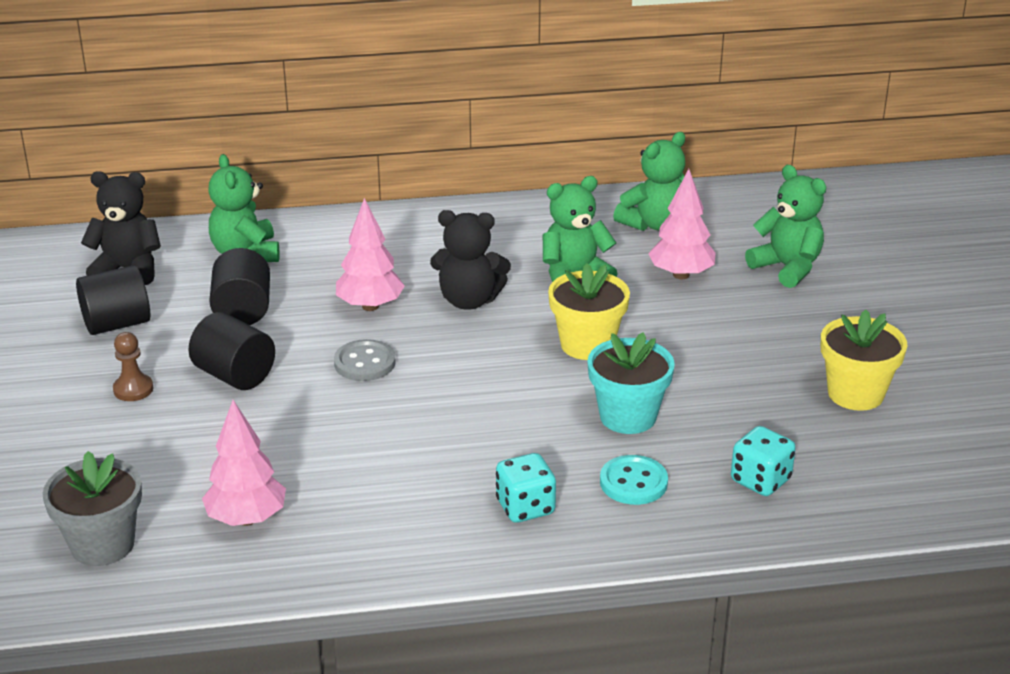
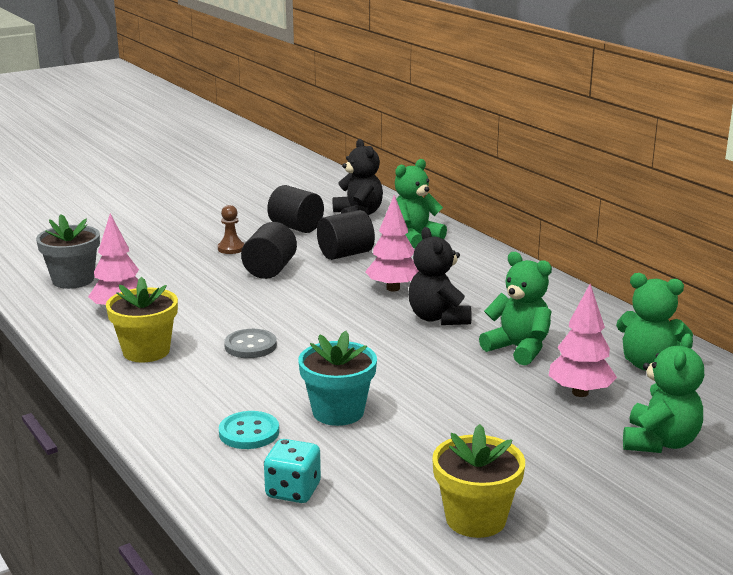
camera: 65 degrees right, 10 degrees down
(364, 363) = (321, 303): grey button -> grey button (250, 346)
(525, 507) = (188, 396): turquoise dice -> none
(587, 344) = (425, 374): yellow flower pot -> yellow flower pot (146, 351)

